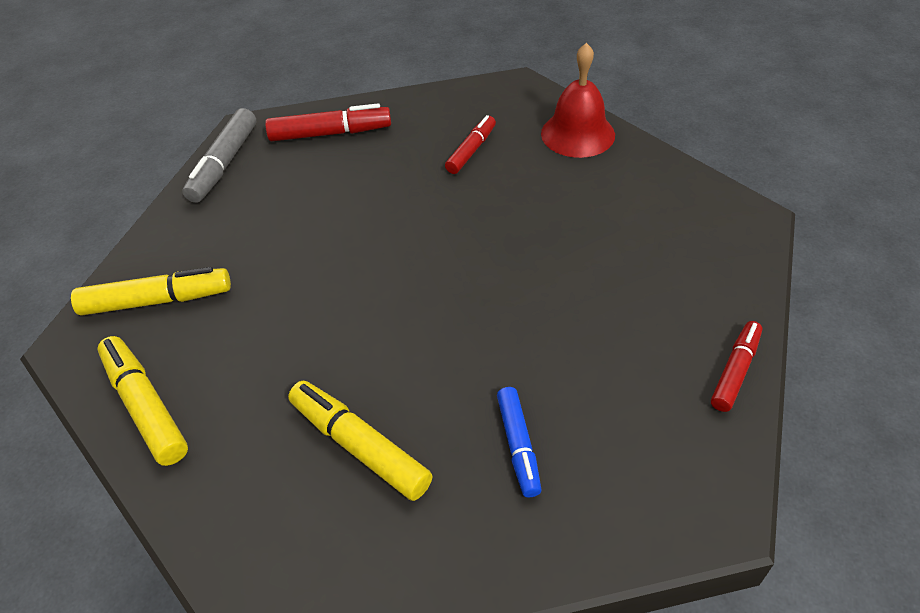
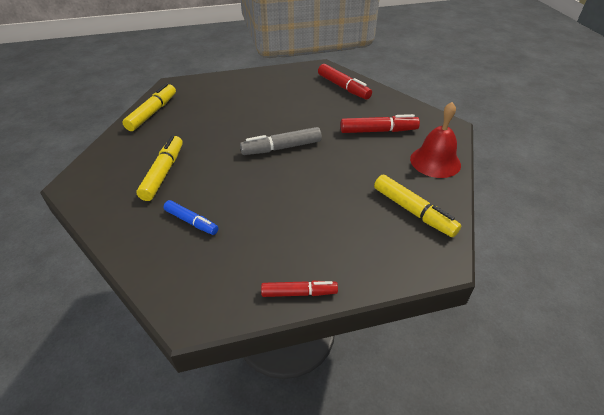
camera: 55 degrees right, 5 degrees down
(156, 300) = (206, 91): yellow marker -> yellow marker (413, 211)
(224, 164) = (295, 71): grey marker -> grey marker (282, 148)
(471, 151) = (378, 131): red marker -> red marker, size x1.51
(518, 445) = (191, 221): blue marker -> blue marker turned 105 degrees counterclockwise

